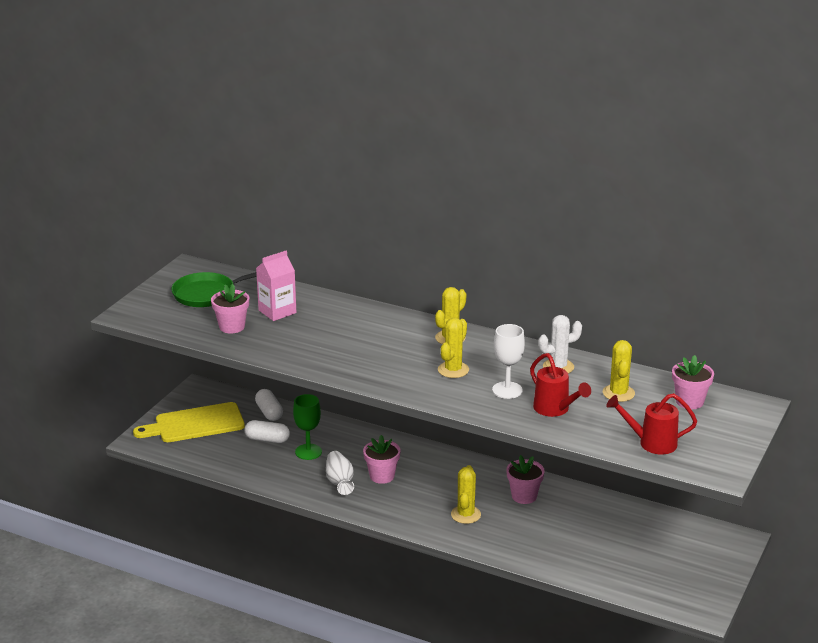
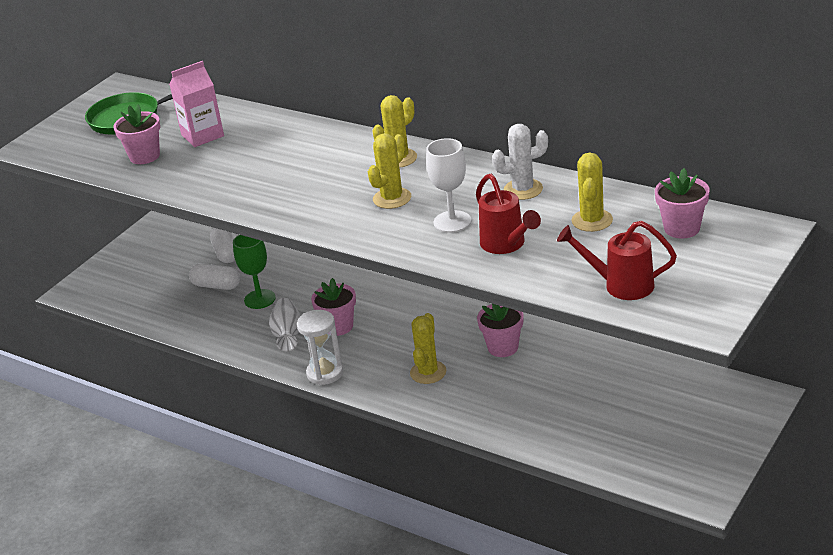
camera: 10 degrees right, 5 degrees up
(195, 424) = (140, 269): yellow cutting board -> none
(378, 513) = (325, 373): none -> white hourglass

